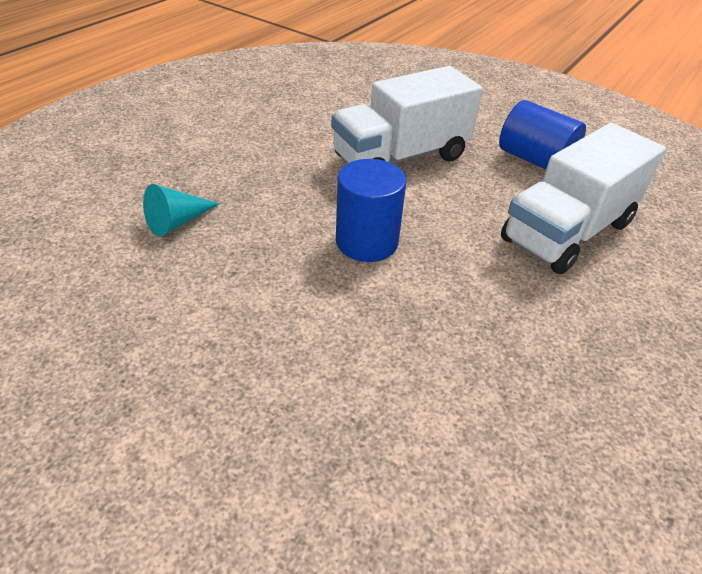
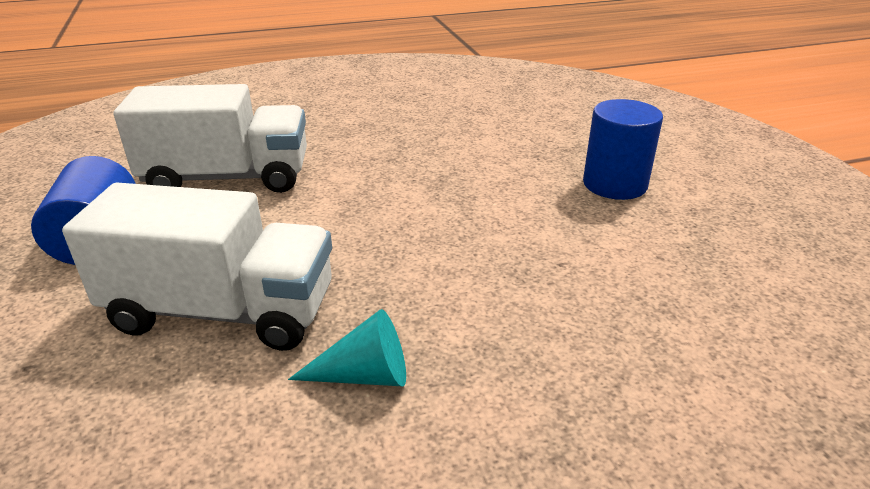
camera: 140 degrees left, 10 degrees down
(177, 222) = (597, 345): turquoise cone -> turquoise cone (364, 375)
(367, 242) = (404, 237): blue cylinder -> blue cylinder (614, 184)

